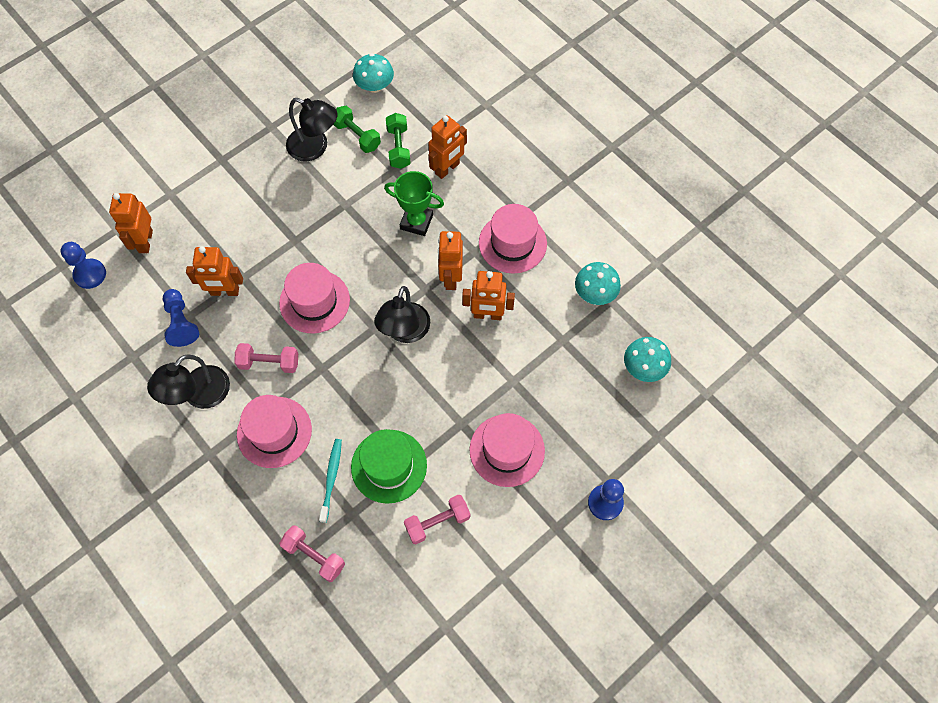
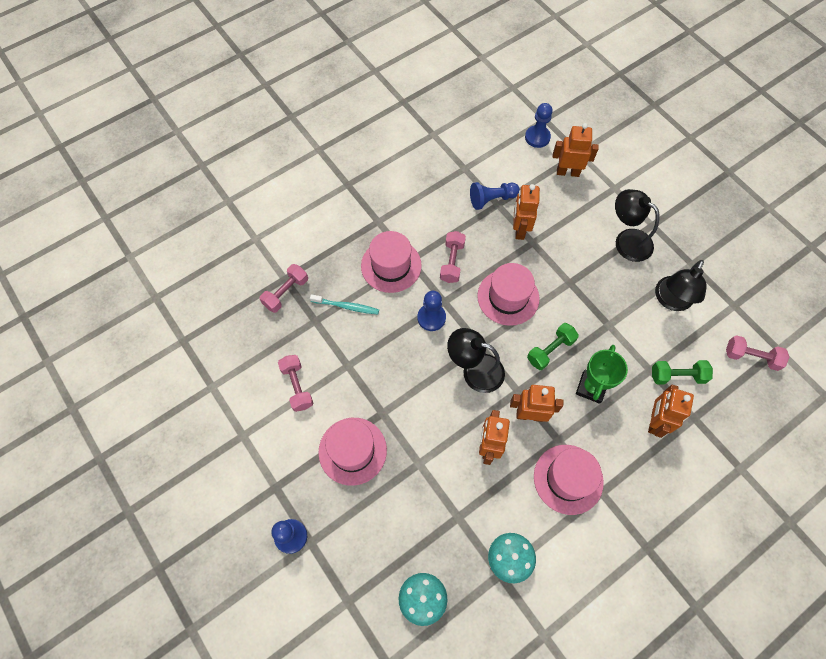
camera: 95 degrees right, 0 degrees up
(199, 395) = (427, 213): black lamp -> black lamp (626, 240)
(343, 380) = (431, 318): none -> blue pawn
(357, 136) = (688, 338): green dumbbell -> green dumbbell (550, 350)
(375, 86) = (751, 357): turquoise mushroom -> pink dumbbell
(389, 466) = (351, 350): green hat -> none
(447, 169) = (654, 421): orange robot -> orange robot turned 60 degrees clockwise

